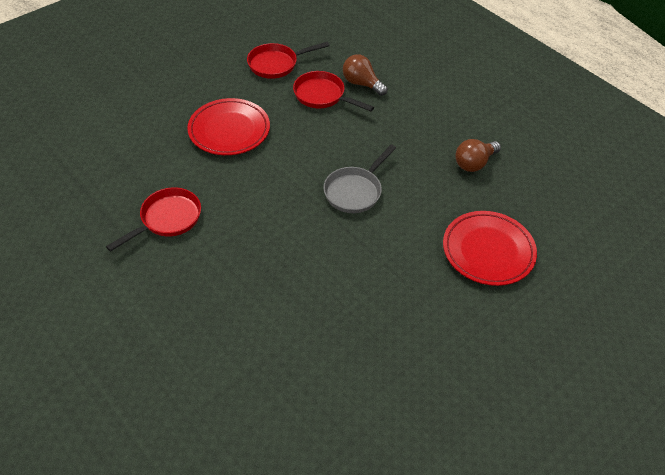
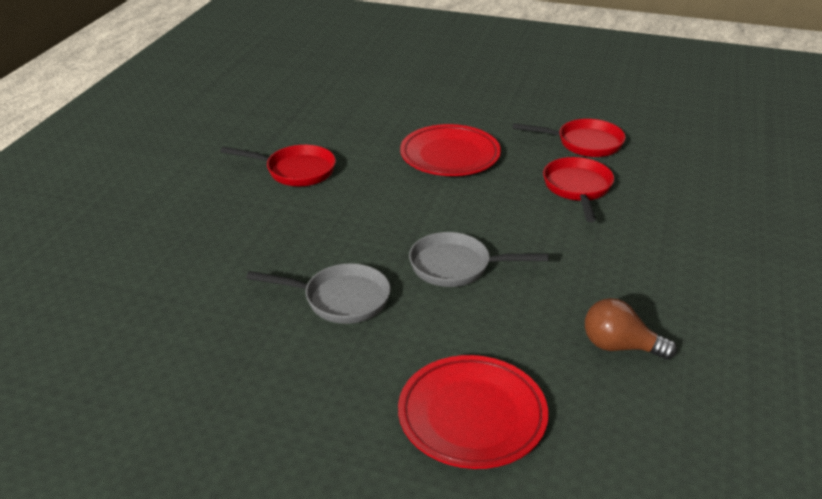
camera: 60 degrees right, 15 degrees down
(276, 64) = (584, 143): red pan -> red pan turned 150 degrees clockwise
(345, 262) = (340, 299): none -> grey pan
(361, 84) = (636, 206): brown light bulb -> none

